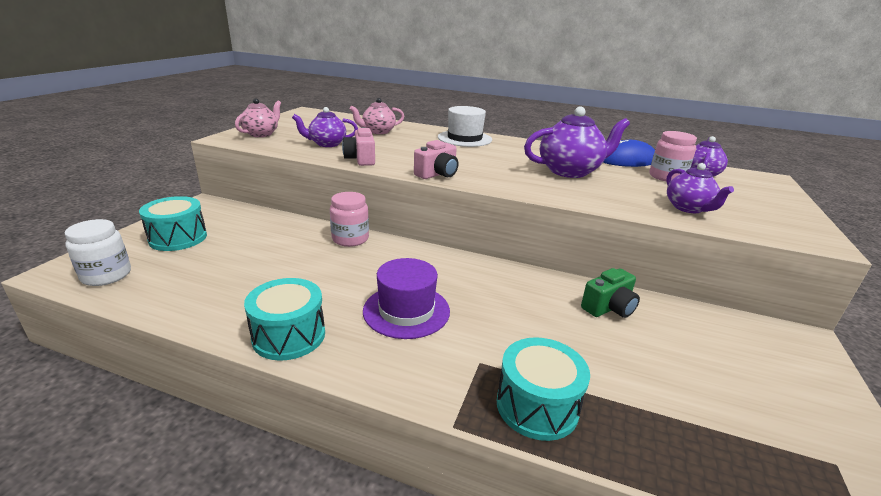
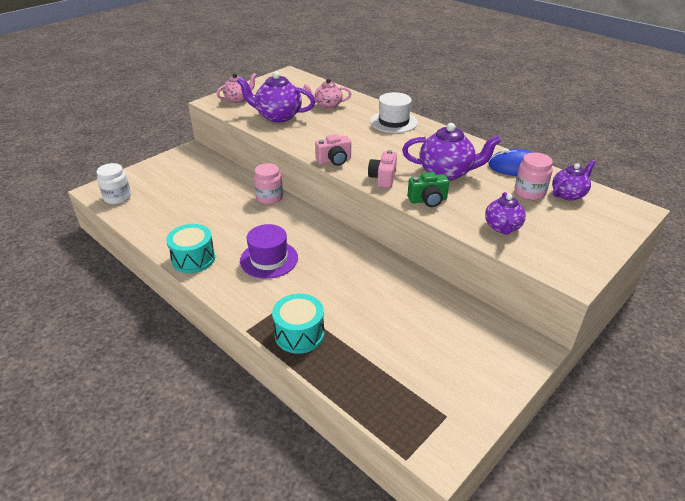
camera: 25 degrees right, 10 degrees up
(178, 238) = (164, 177): turquoise drum -> none
(327, 144) = (278, 116): purple teapot -> purple teapot, size x1.60
(361, 159) = (290, 137): pink camera -> pink camera (383, 178)
(609, 308) = (406, 290): green camera -> green camera (428, 200)

